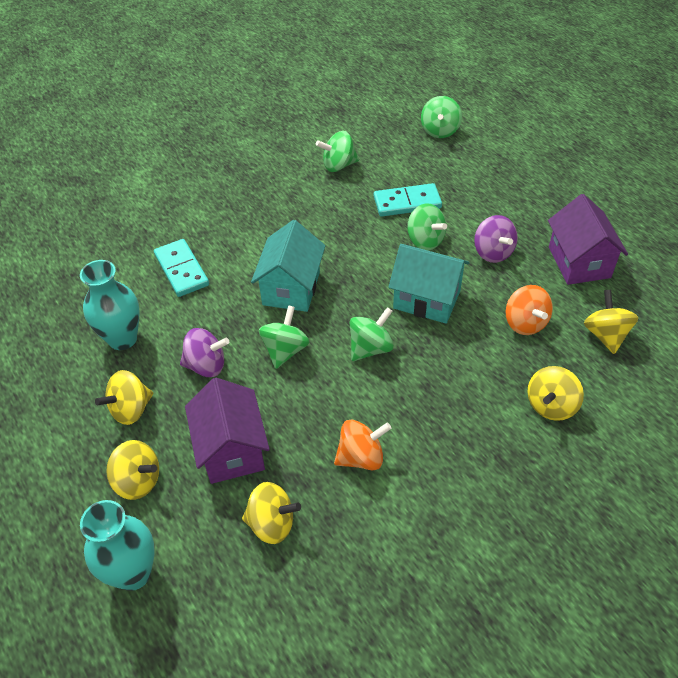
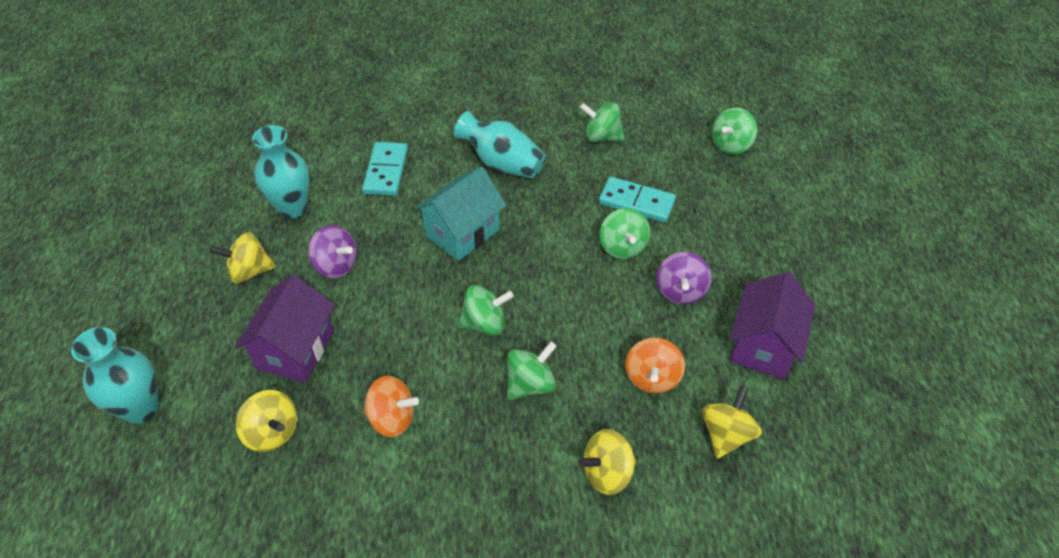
camera: 30 degrees right, 0 degrees up
(138, 481) = (206, 334): yellow spinning top -> none
(276, 220) = (502, 163): none -> turquoise vase
(285, 350) = (410, 286): green spinning top -> green spinning top (530, 384)
(426, 299) = (575, 305): turquoise house -> none

